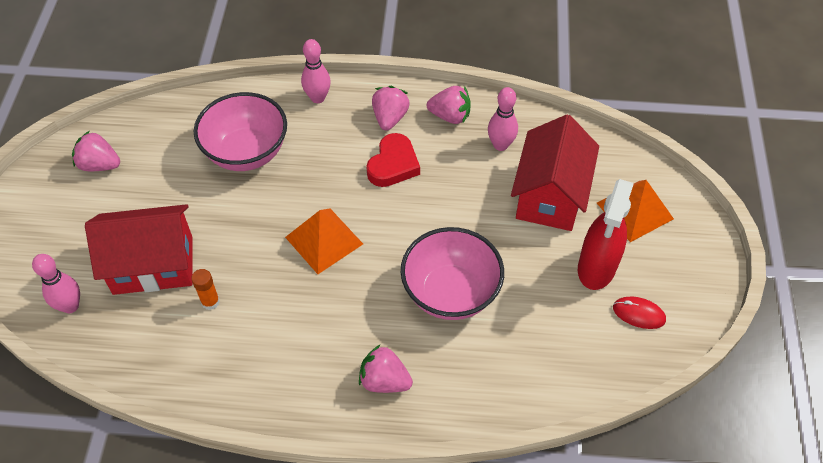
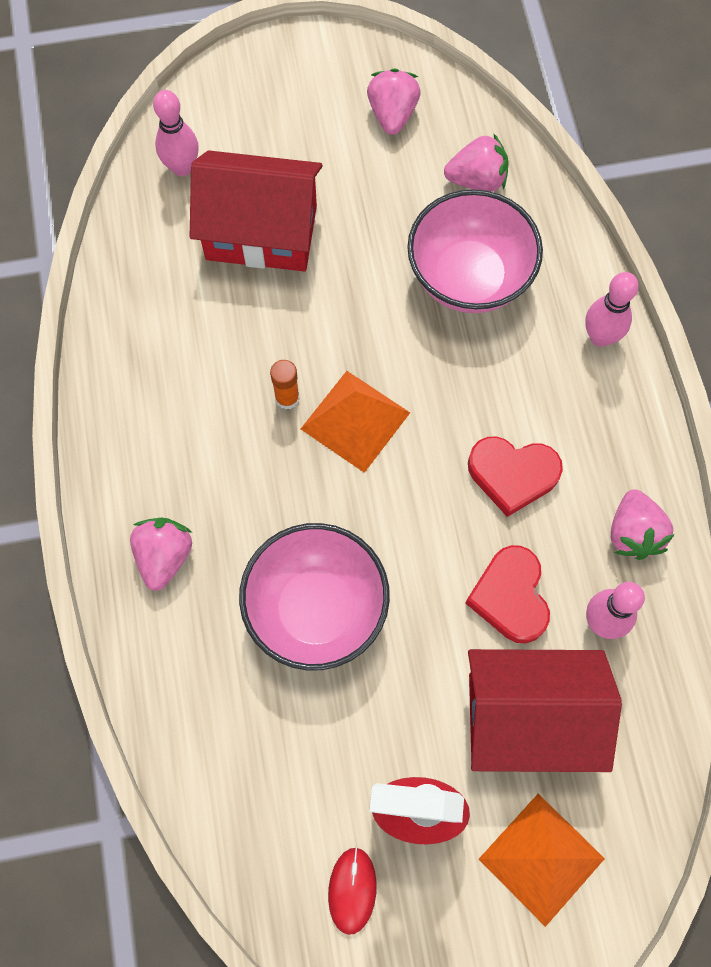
camera: 75 degrees right, 15 degrees up
(153, 265) = (261, 232): red house -> red house turned 60 degrees counterclockwise
(210, 301) = (226, 315): orange glue stick -> orange glue stick (287, 398)
(390, 118) = (598, 447): pink strawberry -> pink strawberry (477, 180)
(472, 186) = (510, 597): none -> red heart

